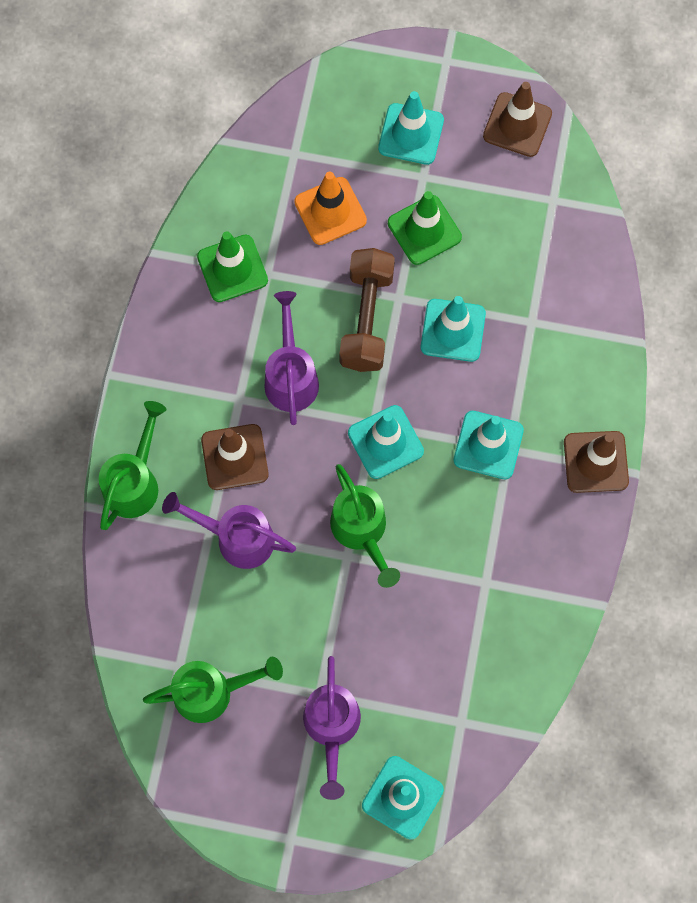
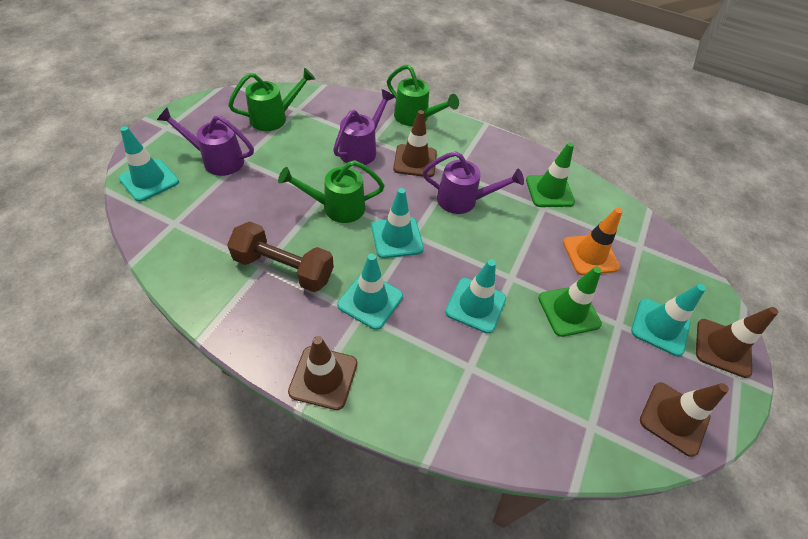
camera: 100 degrees right, 20 degrees down
(211, 692) = (274, 118): green watering can -> green watering can turned 120 degrees counterclockwise
(367, 318) = (497, 253): brown dumbbell -> brown dumbbell (283, 268)
(415, 72) = (723, 348): none -> brown traffic cone

